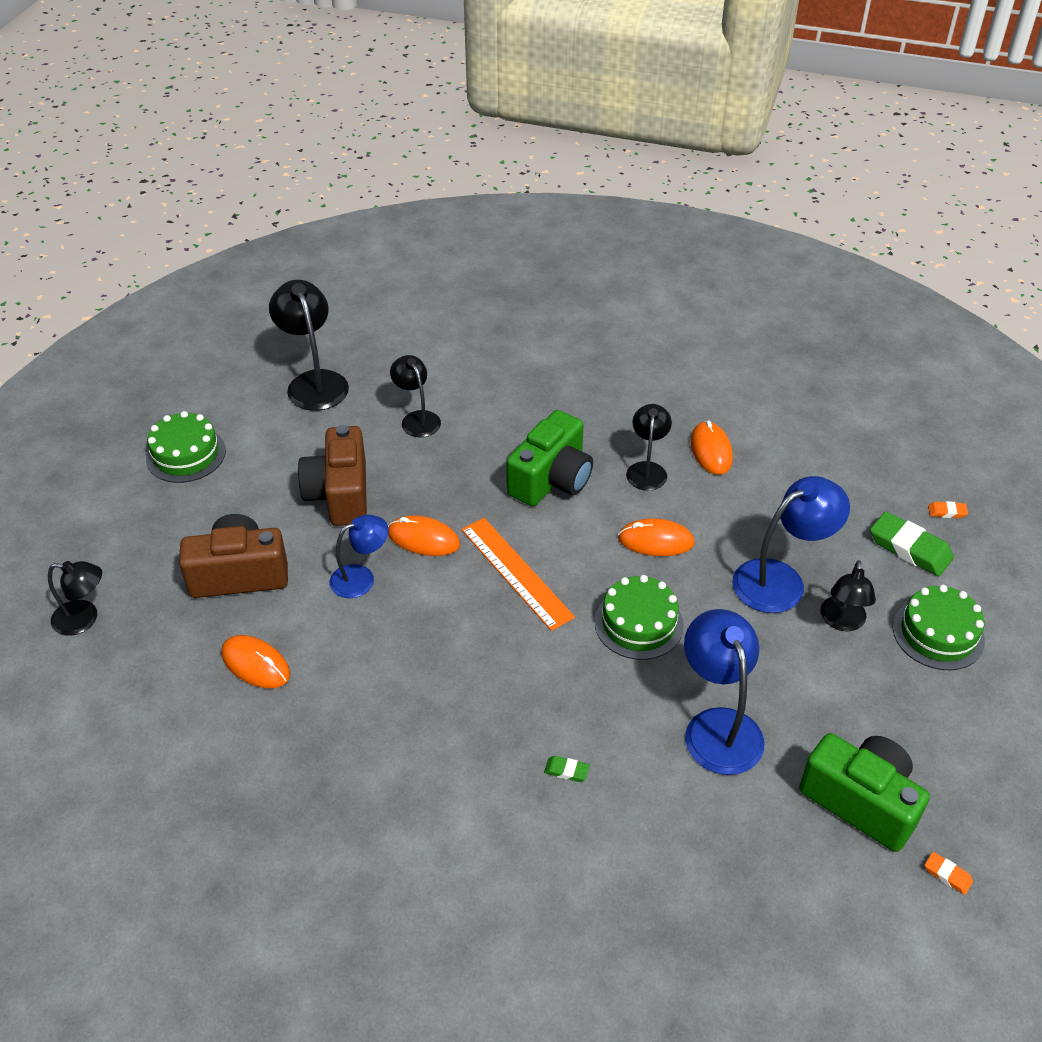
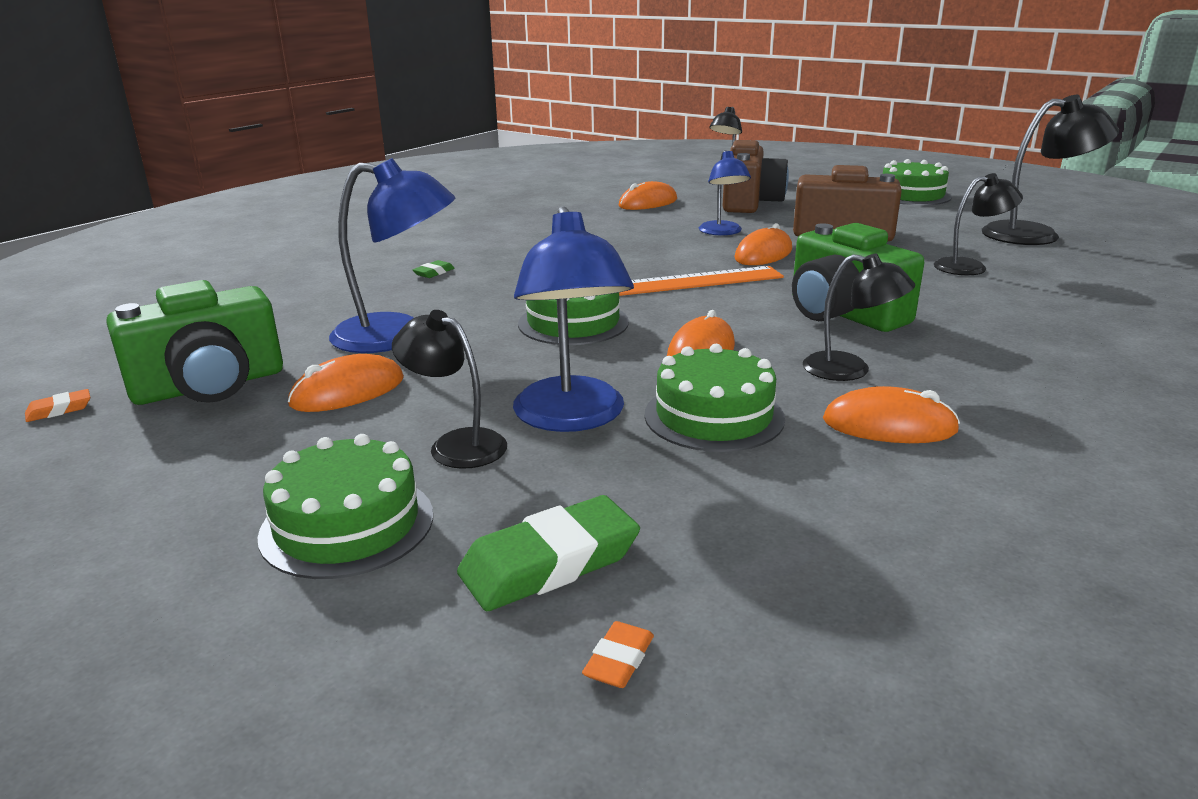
camera: 110 degrees right, 20 degrees down
(741, 519) = (714, 416): none -> green cake
(818, 709) = (347, 391): none -> orange mouse

